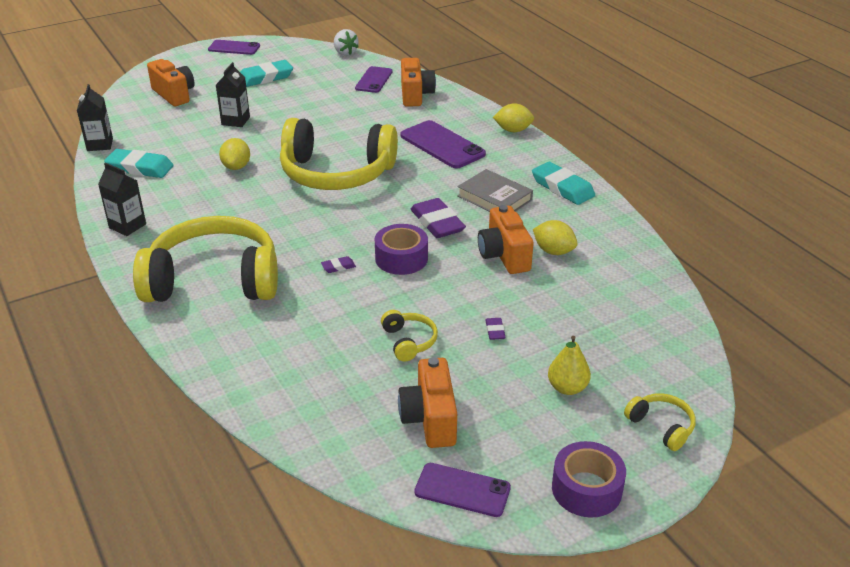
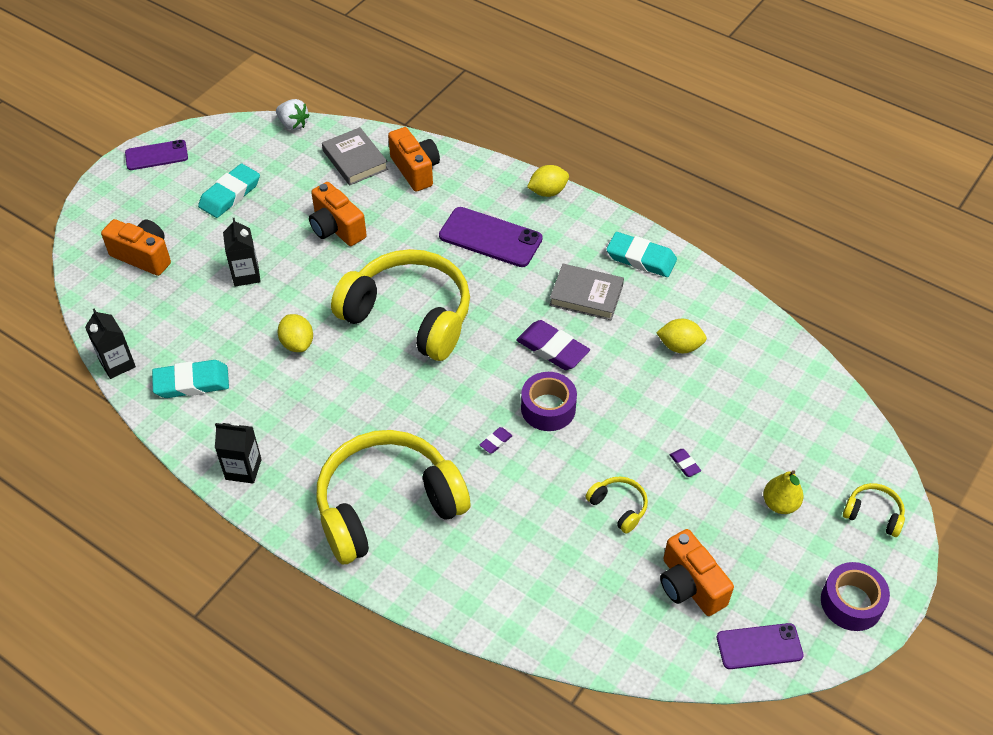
camera: 25 degrees left, 15 degrees up
(336, 173) = (409, 316): yellow headphones -> yellow headphones turned 135 degrees counterclockwise
(374, 80) = (355, 160): purple phone -> grey book
(504, 255) = (639, 368): orange camera -> orange camera (336, 228)

